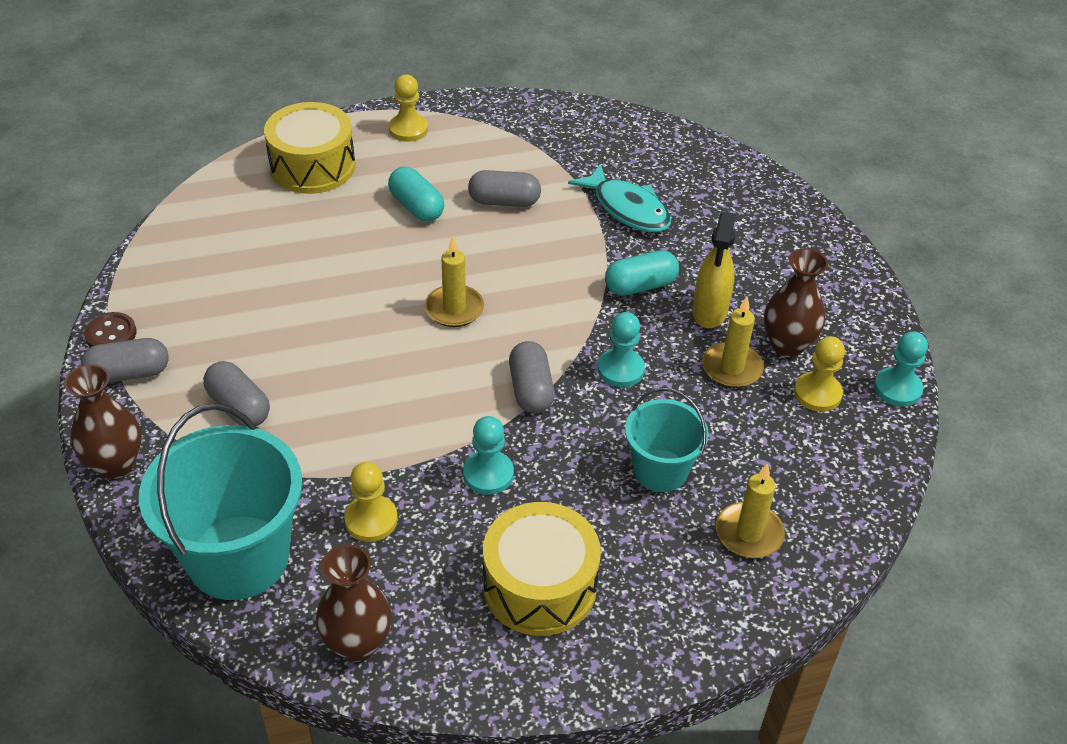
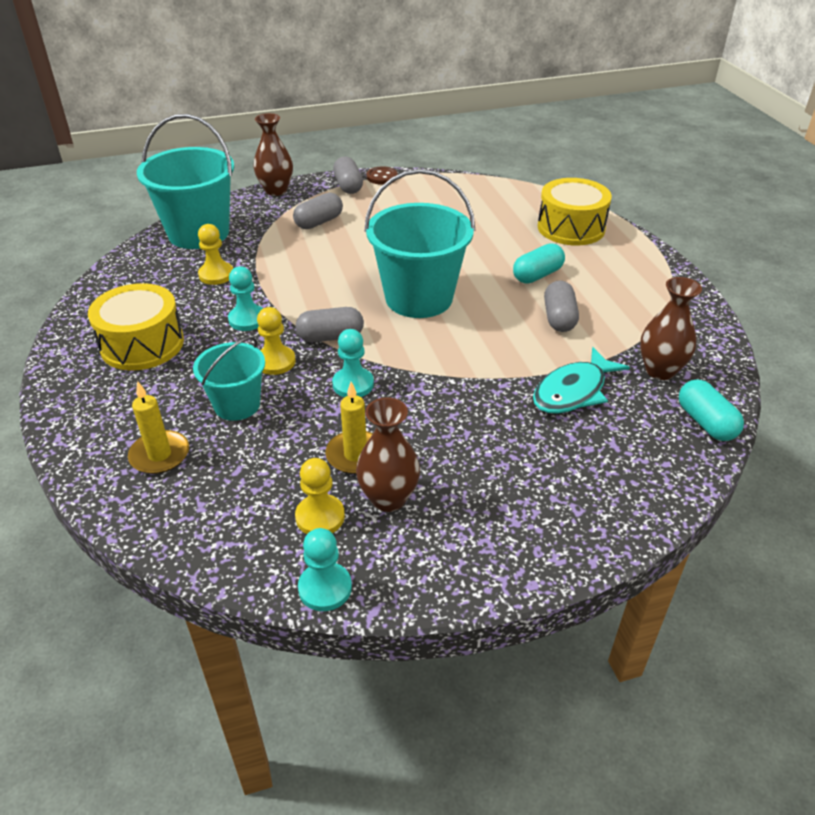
camera: 90 degrees right, 5 degrees down
(357, 644) = (122, 276): brown vase -> brown vase (660, 370)
(408, 129) = (639, 266): yellow pawn -> yellow pawn (275, 362)
(454, 309) = (419, 298): yellow candle -> turquoise bucket
(640, 286) = (462, 398): turquoise capsule -> turquoise capsule (705, 422)
(709, 312) = (431, 443): yellow spray bottle -> none

